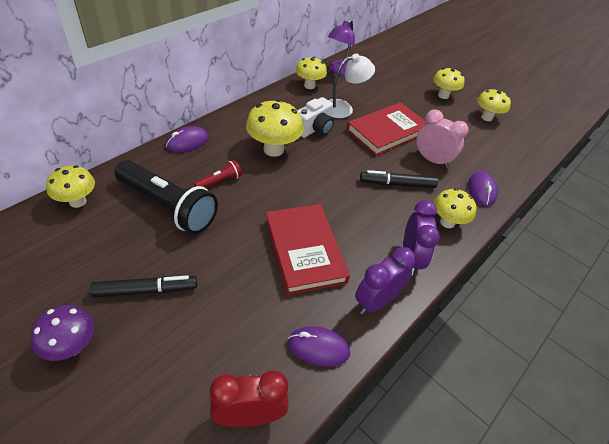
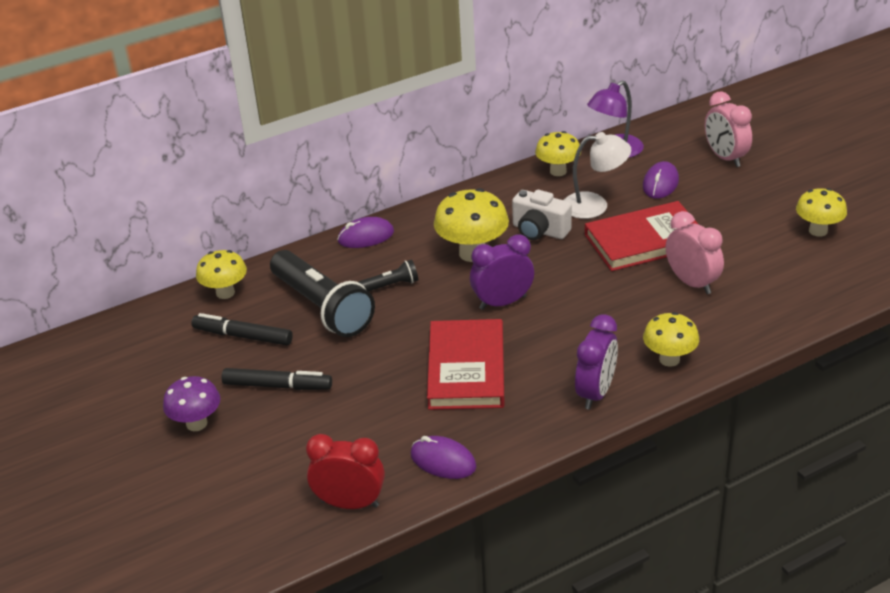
camera: 25 degrees right, 10 degrees down
(220, 181) = (391, 285): red flashlight -> black flashlight
(314, 129) = (539, 231): white camera -> white camera turned 60 degrees clockwise
(376, 302) = (530, 430): purple clock -> purple clock (502, 302)
(397, 184) = (623, 308): black marker -> black marker (243, 336)
(408, 73) = (725, 158): none -> pink clock
(443, 95) = (764, 195): yellow mushroom -> none
(481, 190) = (744, 327): purple mouse -> purple mouse (660, 184)

